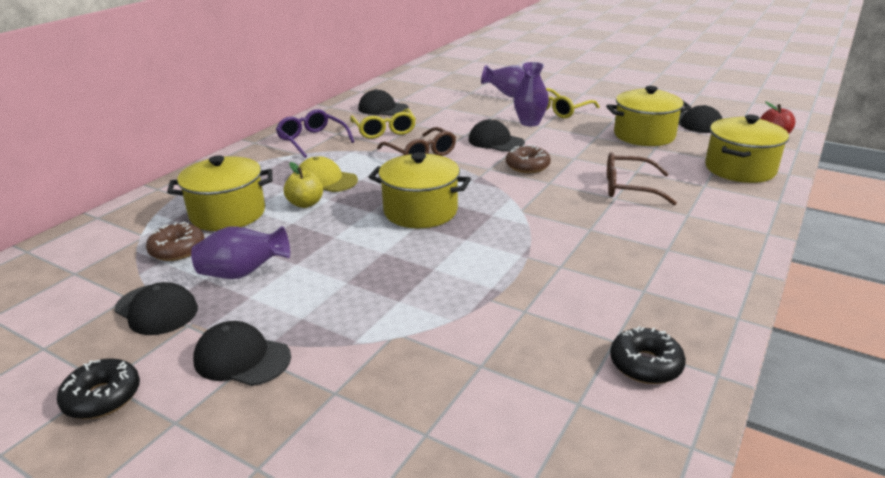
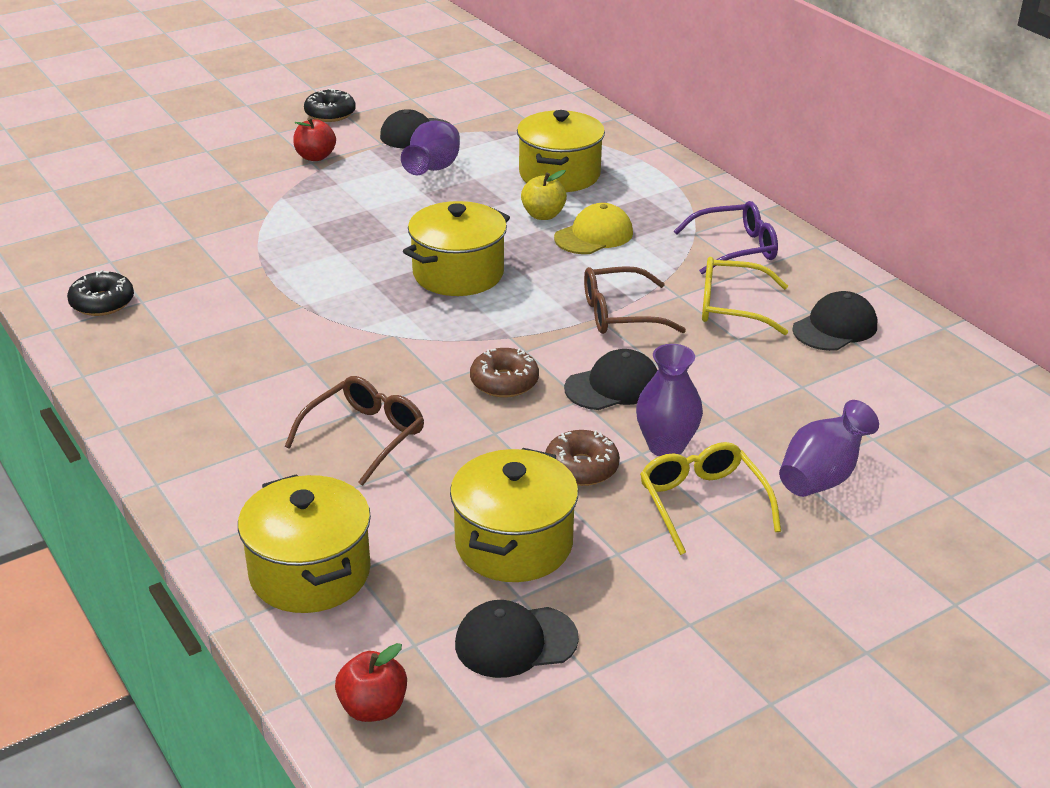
camera: 115 degrees right, 5 degrees up
(177, 250) = (507, 147): brown donut -> brown donut (581, 467)
(242, 358) = (315, 157): black cap -> red apple

